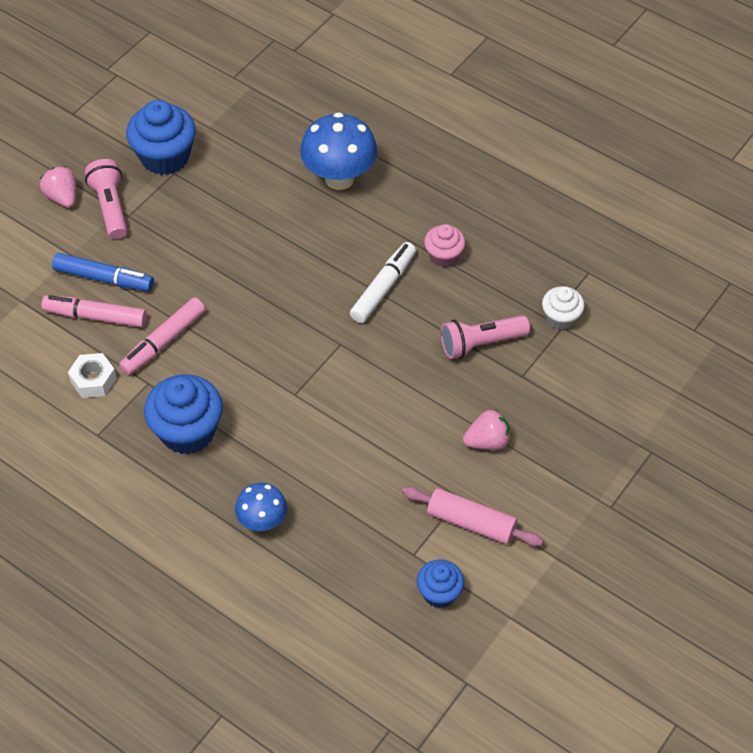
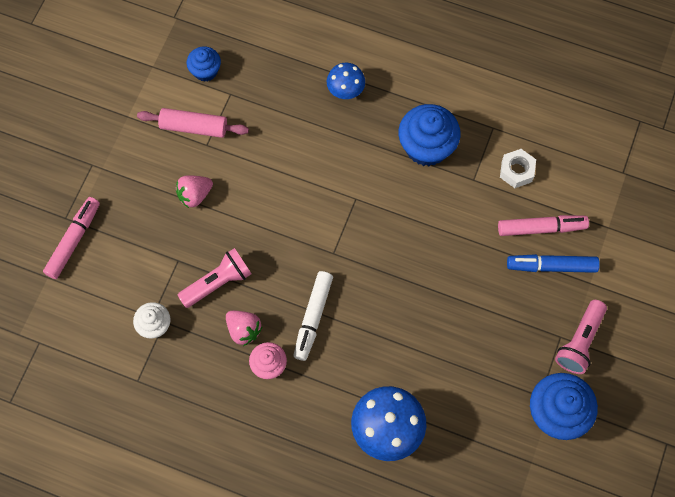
camera: 165 degrees right, 15 degrees up
(62, 197) = (627, 341): pink strawberry -> pink strawberry (244, 330)
(110, 207) = (579, 341): pink flashlight -> pink flashlight turned 60 degrees clockwise
(163, 342) = (476, 219): pink marker -> pink marker (74, 240)

